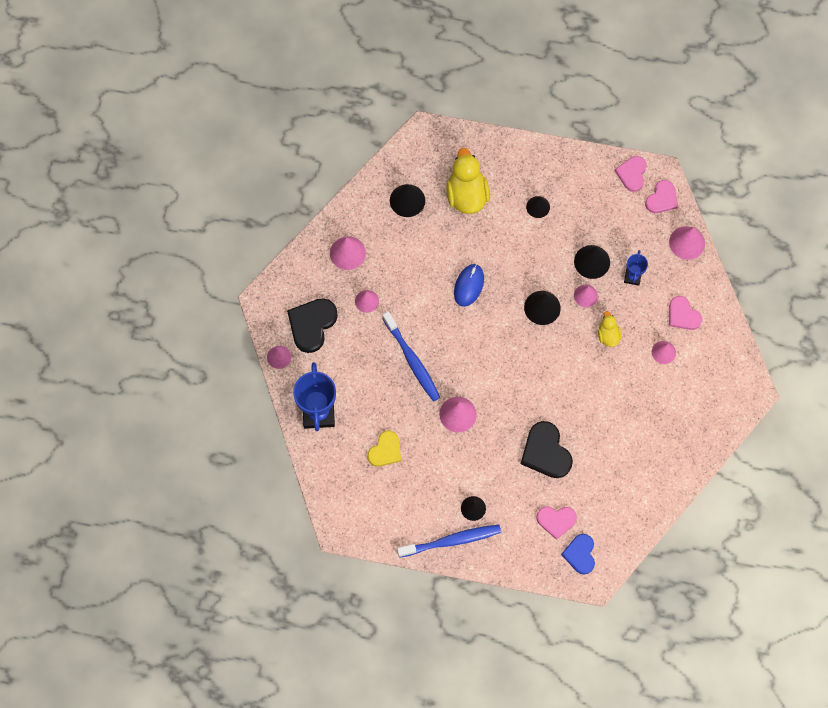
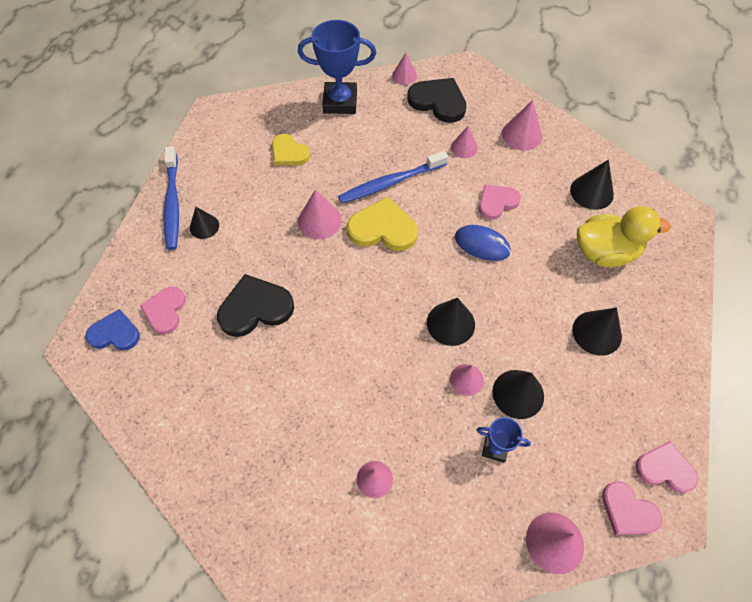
camera: 95 degrees right, 10 degrees down
(461, 363) = (383, 229): none -> yellow heart
(538, 207) = (597, 333): black cone -> black cone, size x1.51
(608, 335) = (406, 402): yellow duck -> none
(683, 315) = (432, 518): pink heart -> pink heart (497, 202)

